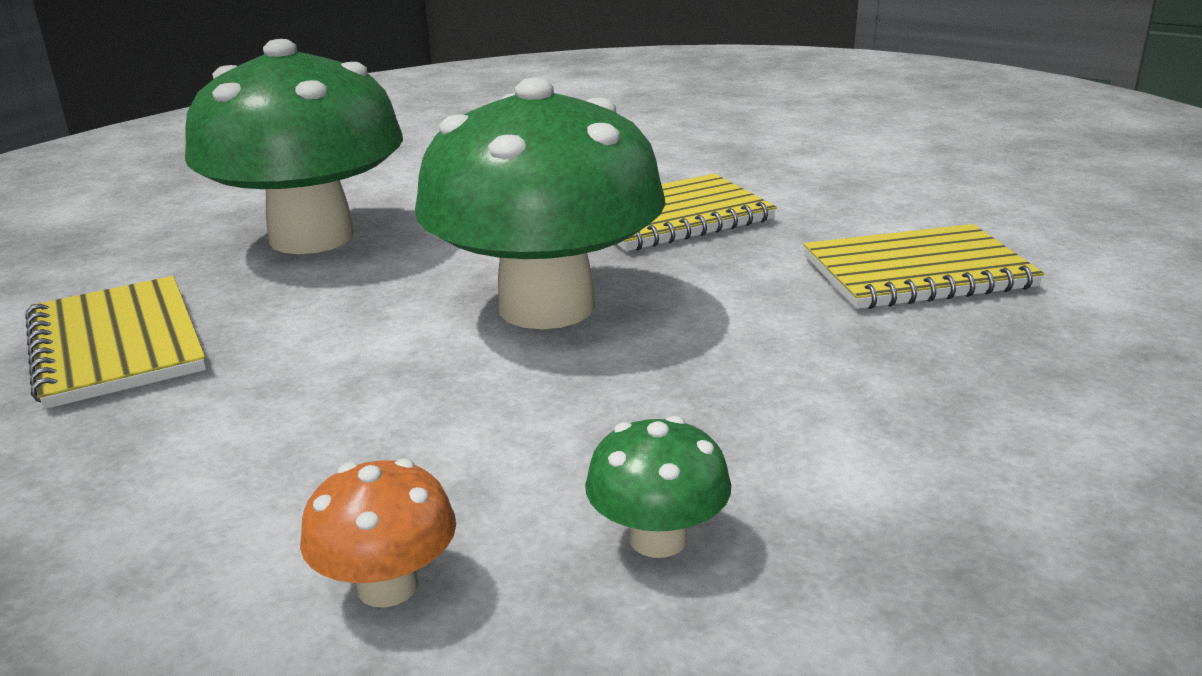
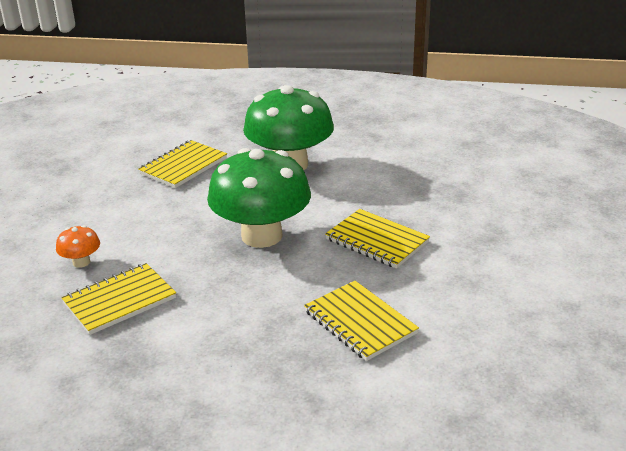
camera: 65 degrees right, 5 degrees up
(658, 538) = (119, 301): green mushroom -> yellow notebook

